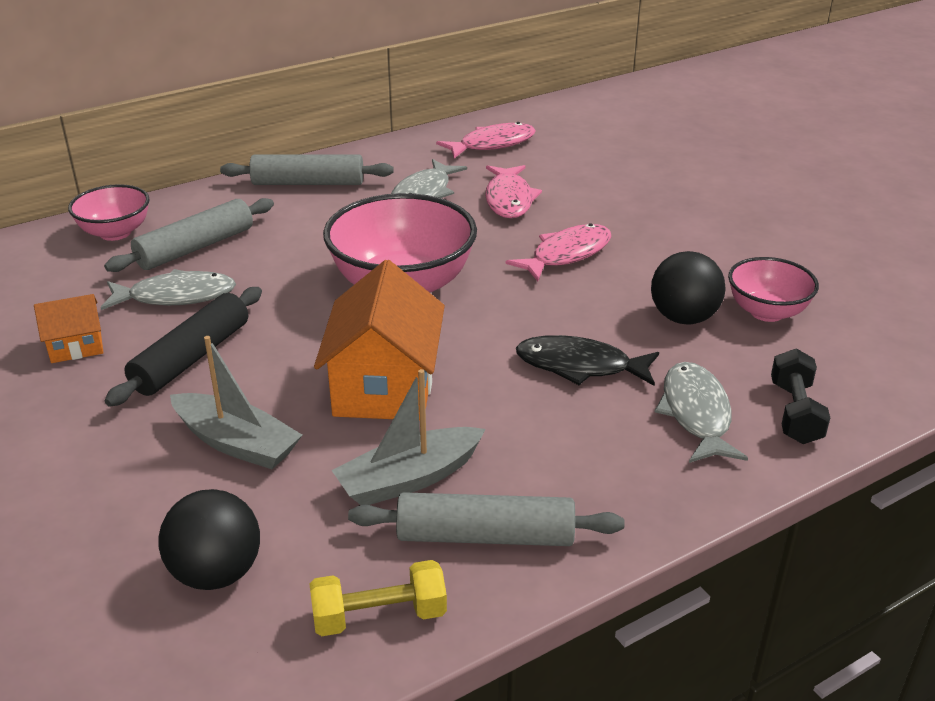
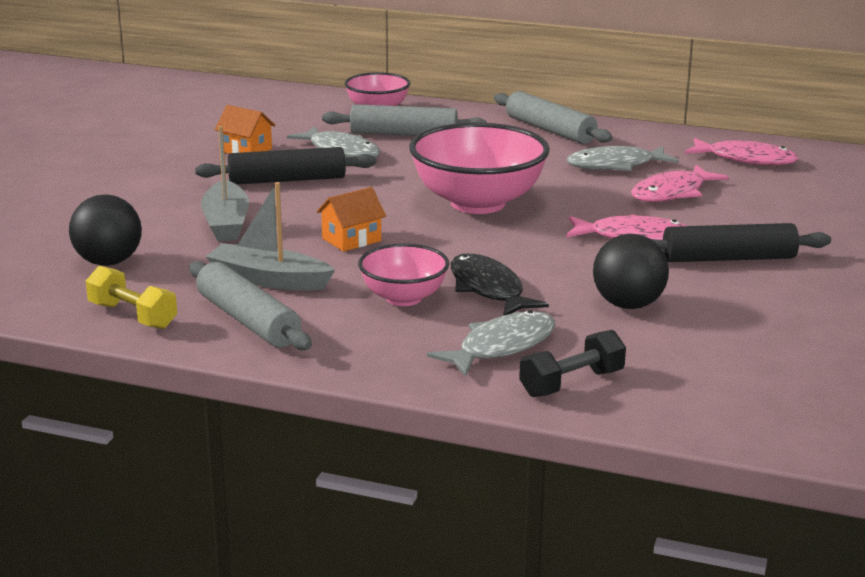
camera: 50 degrees right, 10 degrees down
(385, 387) = (351, 240): orange house -> orange house, size x0.52
(652, 238) = (728, 258): none -> black rolling pin
(767, 312) = (704, 333): pink bowl -> pink bowl (403, 298)

